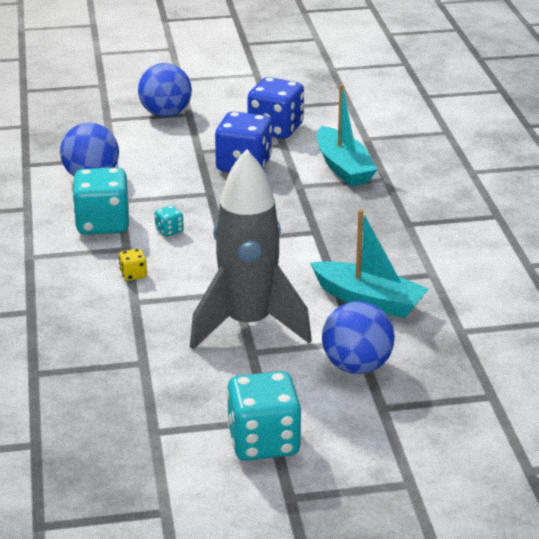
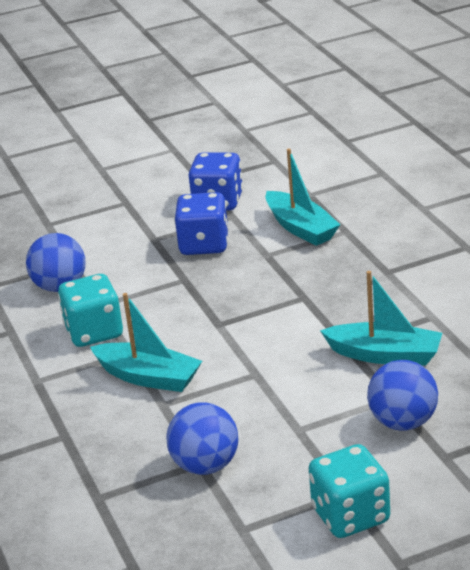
camera: 10 degrees left, 0 degrees up
(133, 274) = (148, 377): yellow dice -> turquoise boat
(166, 114) = (103, 207): blue ball -> blue ball (206, 466)
(169, 231) = (162, 325): turquoise dice -> none
(248, 325) = (283, 404): grey rocket -> none

